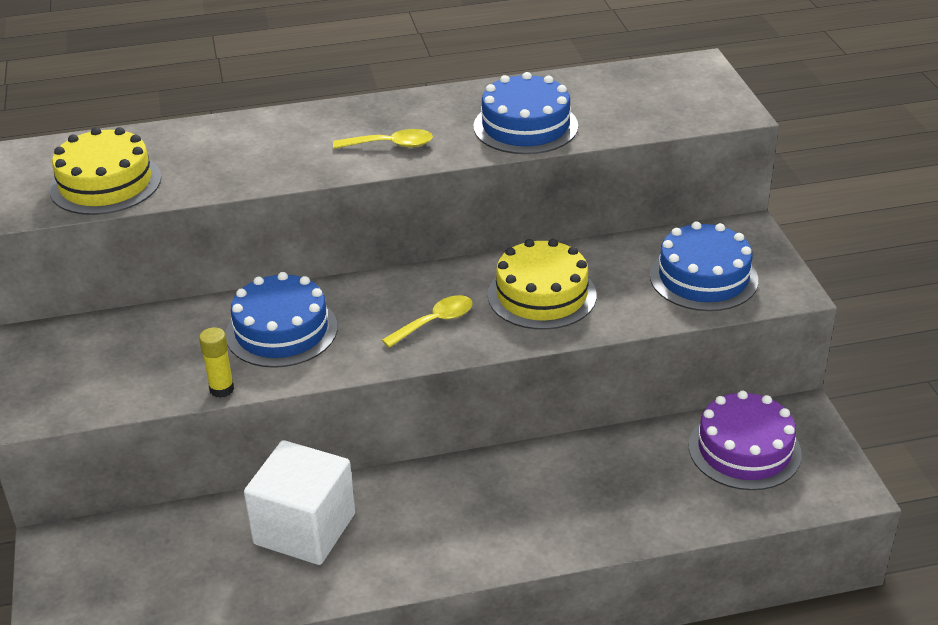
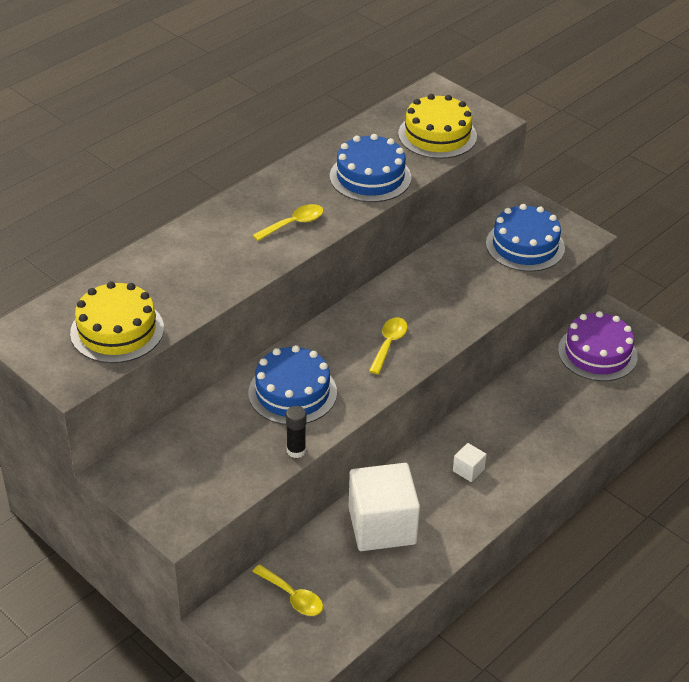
camera: 35 degrees left, 5 degrees up
(140, 557) = (292, 596): none -> yellow spoon
(222, 389) = (296, 451): yellow glue stick -> black glue stick
(459, 513) = (468, 470): none -> white cube
(542, 295) = (438, 297): yellow cake -> yellow cake (437, 135)

